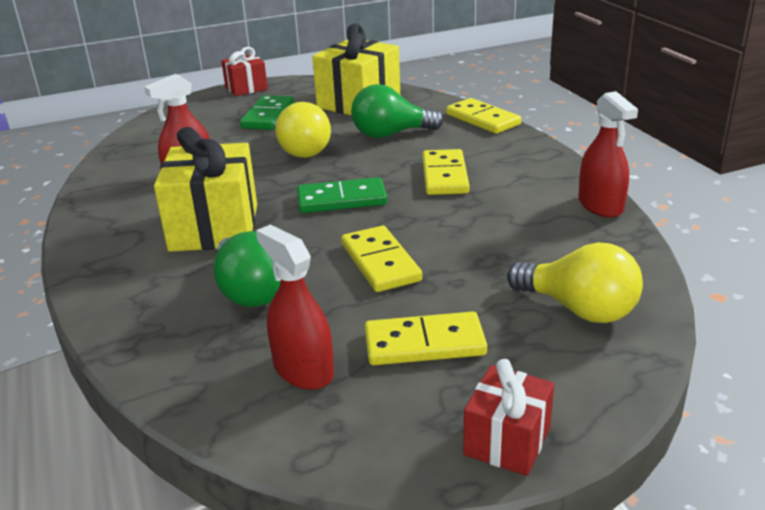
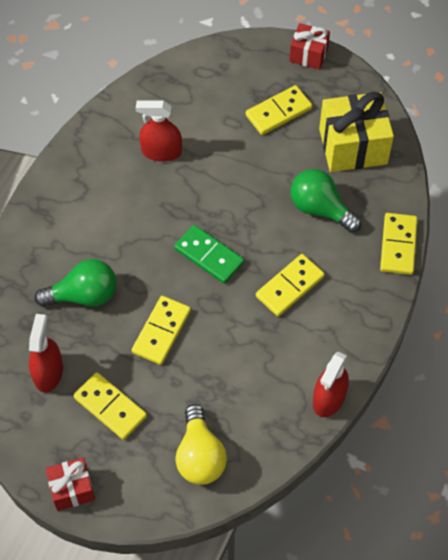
camera: 45 degrees right, 30 degrees up
(214, 227) = (122, 221): yellow gift -> none
(251, 291) = (83, 295): green light bulb -> green light bulb turned 120 degrees counterclockwise
(268, 116) = (278, 112): green domino -> yellow domino
(300, 150) = (248, 178): yellow light bulb -> none

